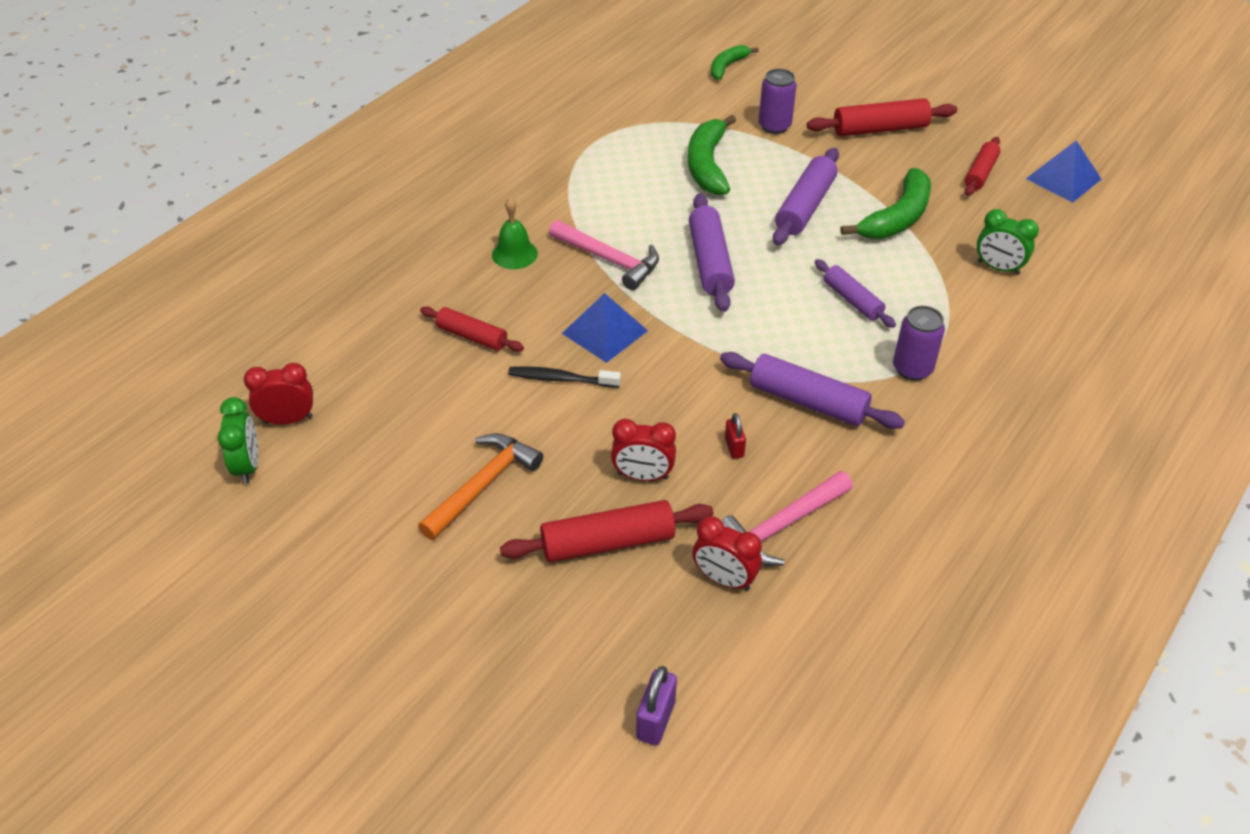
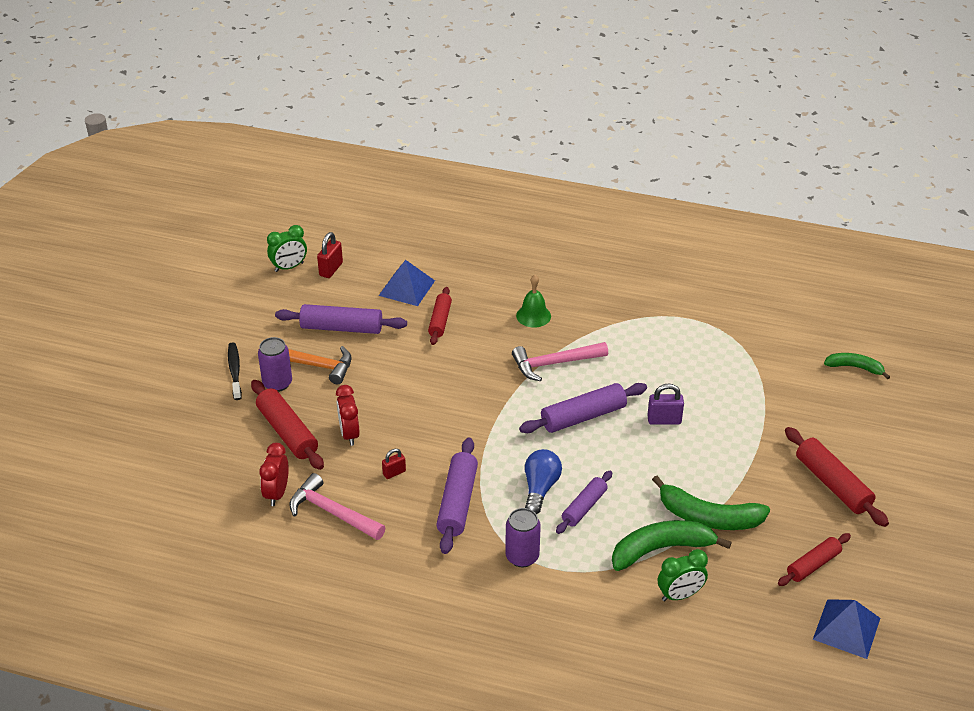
camera: 70 degrees right, 5 degrees down
(288, 420) = (331, 269): red clock -> red padlock
(561, 379) = (420, 373): black toothbrush -> black toothbrush (235, 371)
(604, 332) = (477, 381): blue pyramid -> blue pyramid (407, 288)
(609, 260) = (554, 363): pink hammer -> pink hammer turned 60 degrees clockwise
(656, 720) = (163, 486): purple padlock -> purple padlock (664, 420)
(707, 165) = (704, 388): green banana -> green banana (661, 549)
(774, 126) = (786, 415): purple can -> purple can (277, 383)
(805, 206) = (686, 456): purple rolling pin -> purple rolling pin (341, 328)
(810, 326) = (540, 488): none -> blue light bulb
(980, 173) = (813, 565): red rolling pin -> red rolling pin turned 45 degrees counterclockwise
(998, 268) = (680, 595): green clock -> green clock turned 120 degrees counterclockwise

